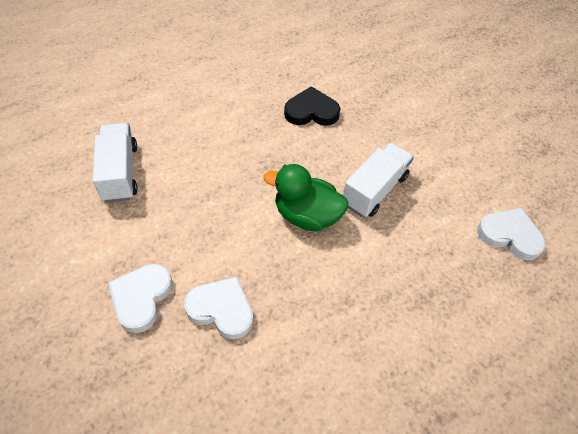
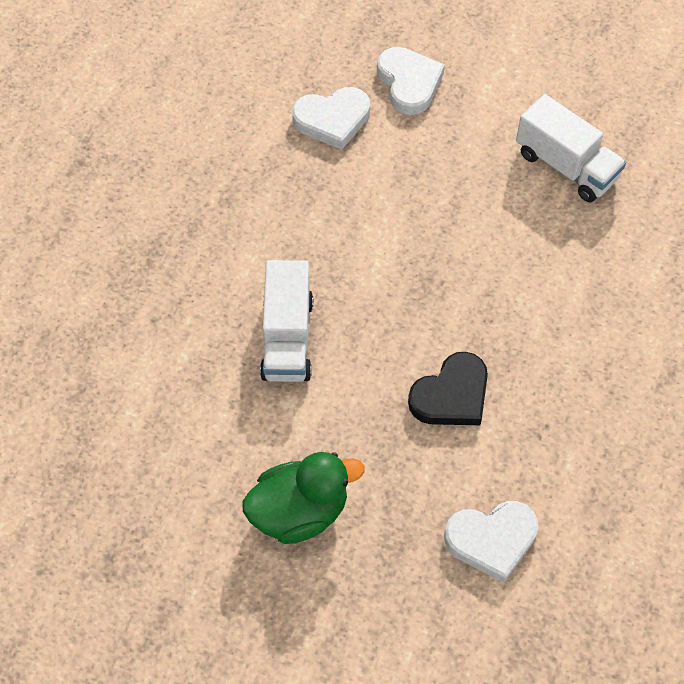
camera: 145 degrees right, 5 degrees up
(306, 215) = (335, 255): green duck -> green duck (299, 511)
(509, 235) = (98, 387): white heart -> white heart (492, 540)

